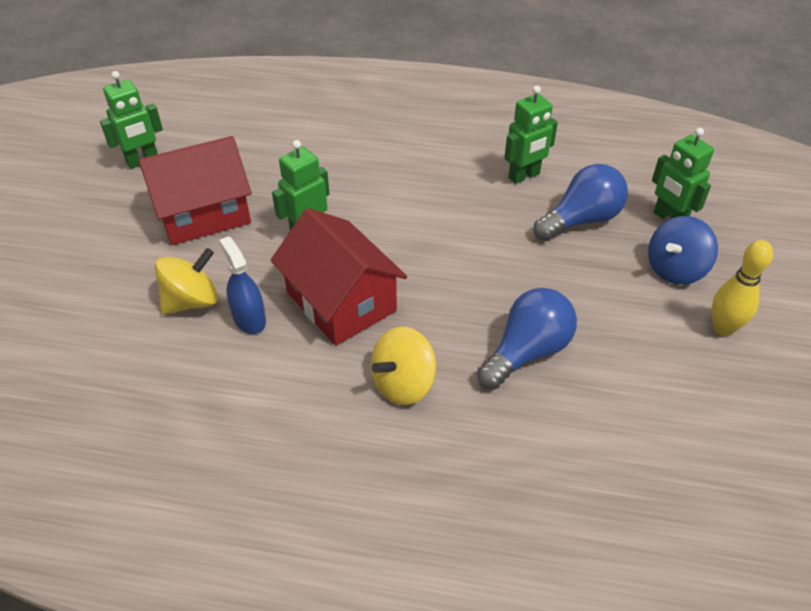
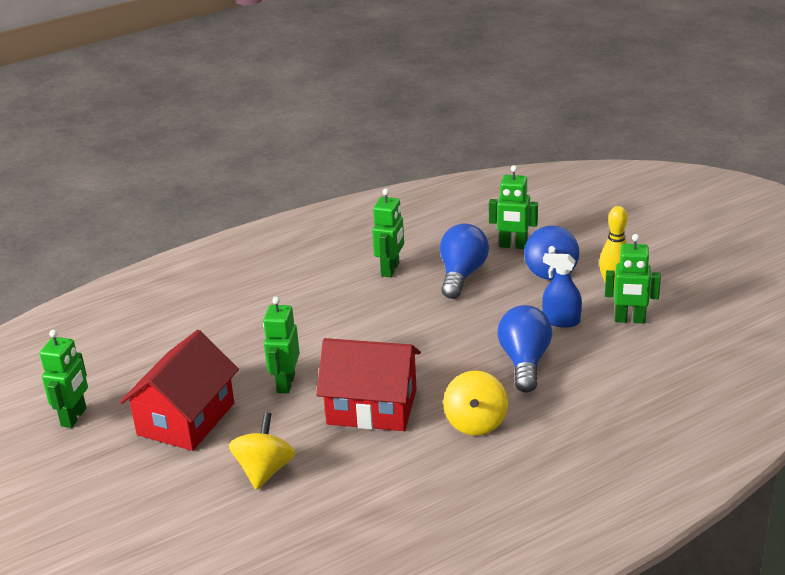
camera: 40 degrees left, 15 degrees down
(249, 319) = (323, 454): blue spray bottle -> blue spray bottle (561, 321)
(694, 379) = (629, 320): none -> green robot

